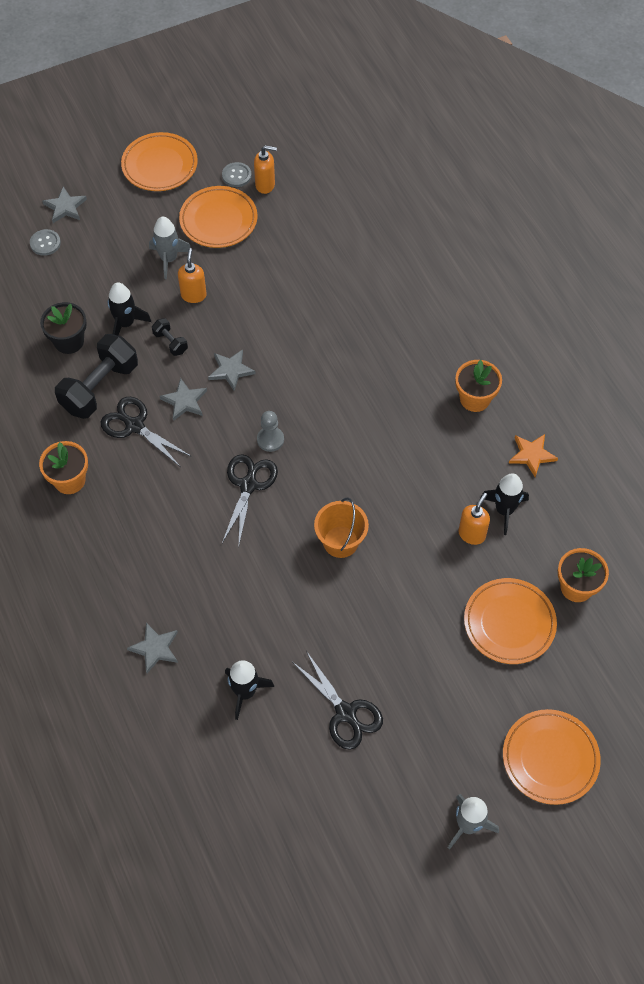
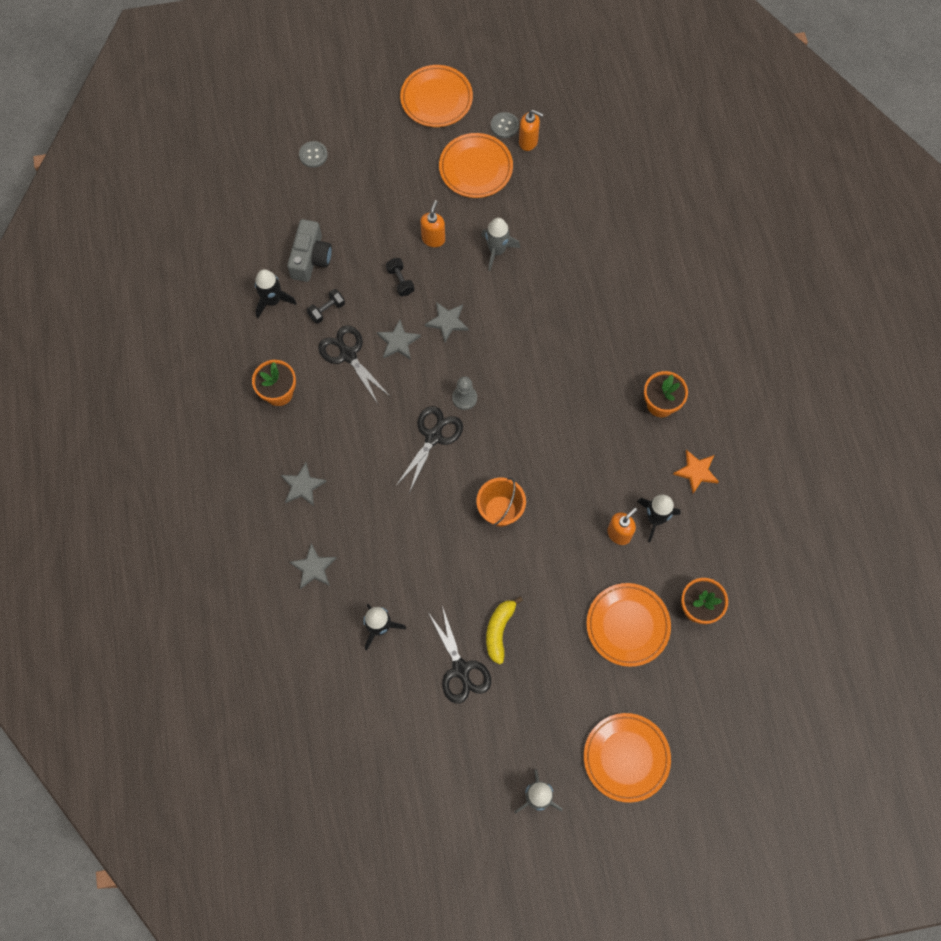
camera: 15 degrees right, 10 degrees up
(65, 207) = (340, 122): grey star -> grey star (302, 486)
(69, 341) = (310, 258): black flower pot -> grey camera
(100, 387) = (327, 310): black dumbbell -> black dumbbell, size x0.47
(126, 323) = (365, 253): black rocket -> black rocket (272, 300)
(169, 259) = (420, 197): grey rocket -> grey rocket (497, 251)
(375, 663) = (499, 631): none -> yellow banana

